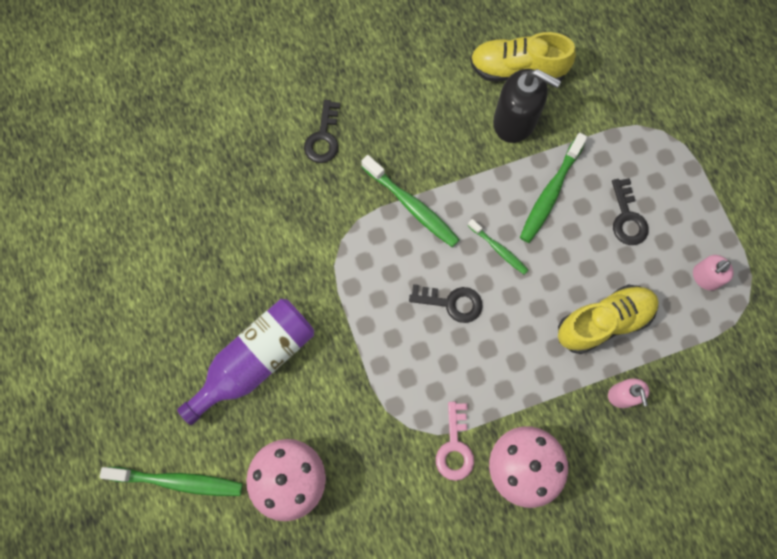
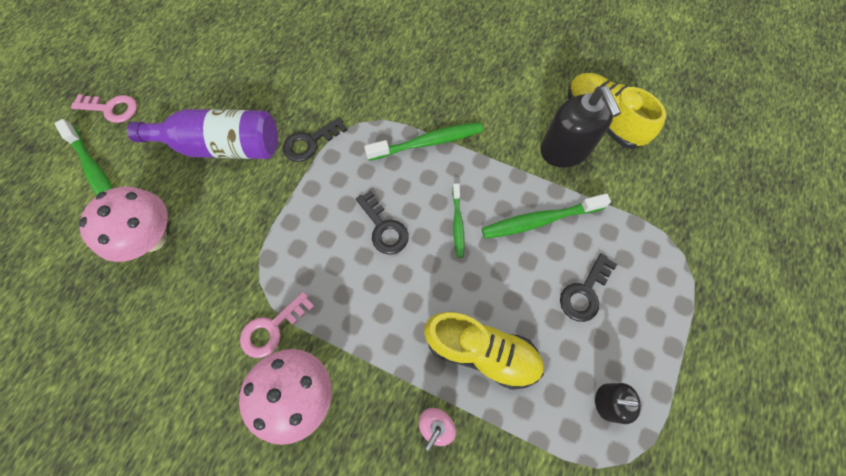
camera: 45 degrees right, 5 degrees down
(119, 422) = (112, 109): none -> pink key
(323, 138) = (418, 55): black key -> black key (310, 142)
(412, 206) = (428, 142): green toothbrush -> green toothbrush turned 105 degrees counterclockwise
(705, 277) = (607, 402): pink soap dispenser -> black soap dispenser

